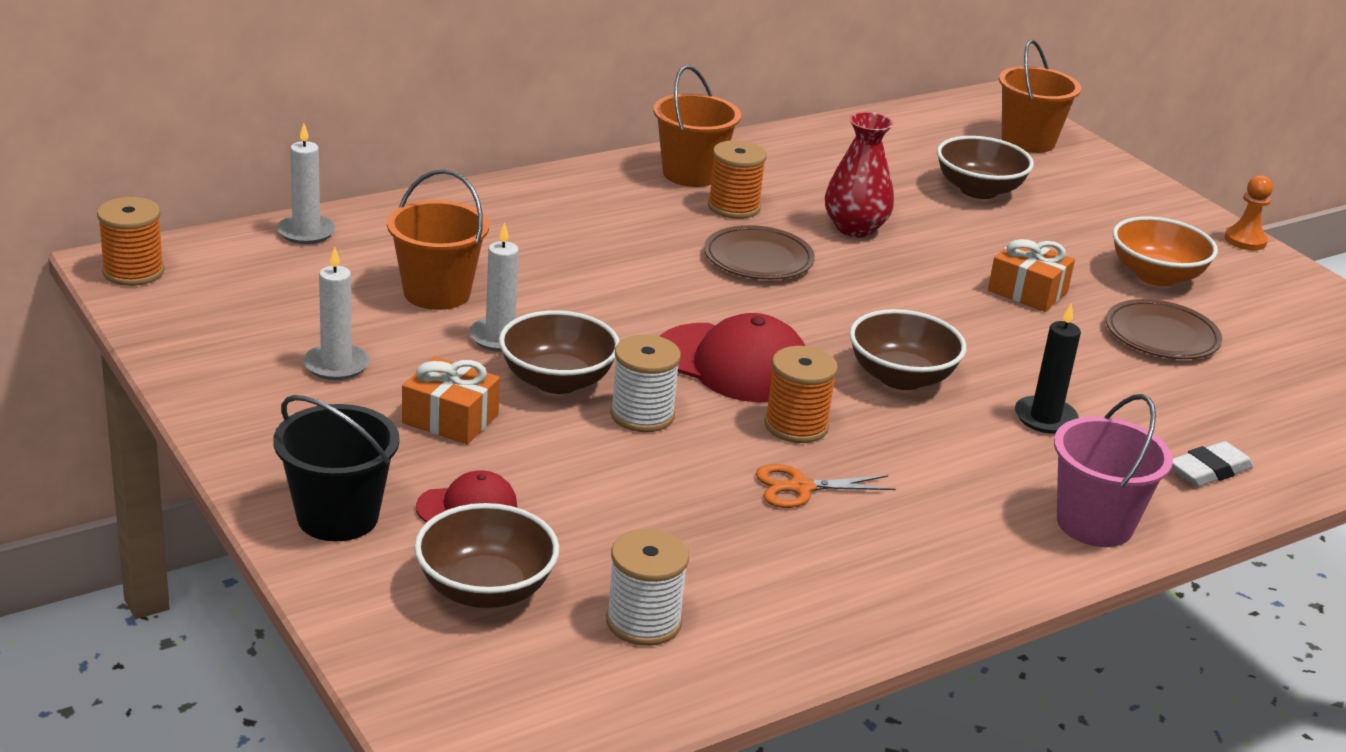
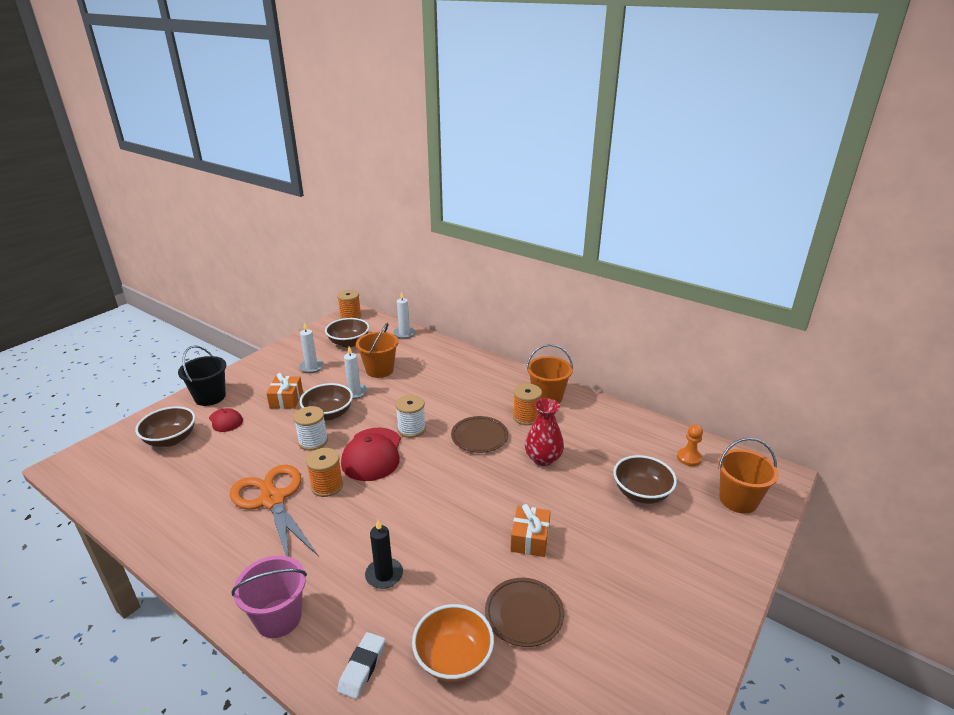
camera: 70 degrees right, 0 degrees up
(643, 621) = (156, 482): white spool -> white spool (411, 429)
(801, 488) = (272, 500): orange scissors -> orange scissors, size x2.07
(901, 377) = (394, 510): brown bowl -> brown bowl (349, 343)
(1156, 276) = (607, 597): orange bowl -> orange bowl (453, 658)
(1209, 471) = (362, 667): white eraser -> white eraser turned 75 degrees clockwise
(1245, 240) = (717, 642): orange pawn -> orange pawn (689, 458)

